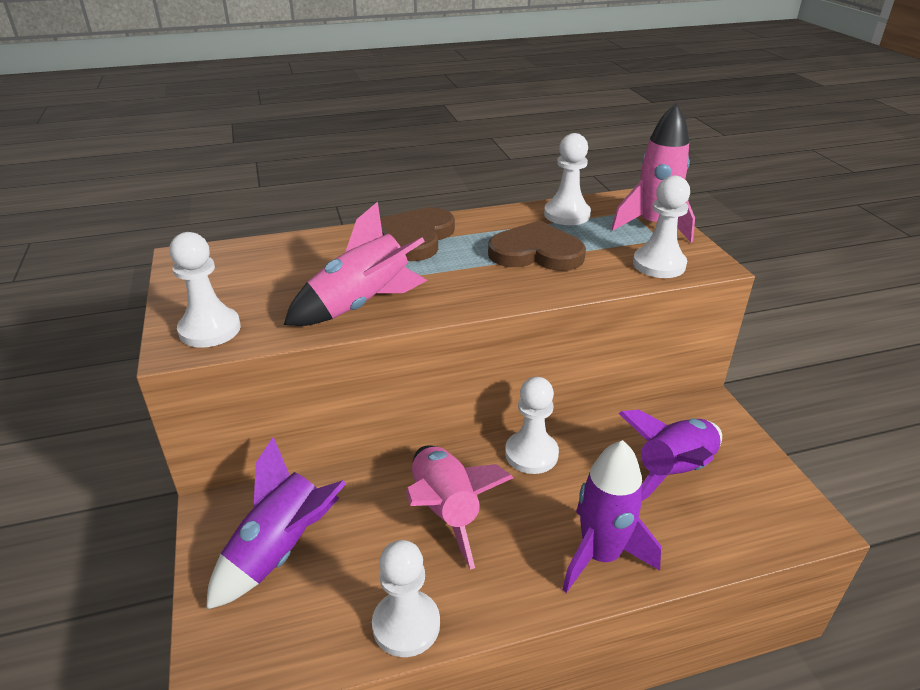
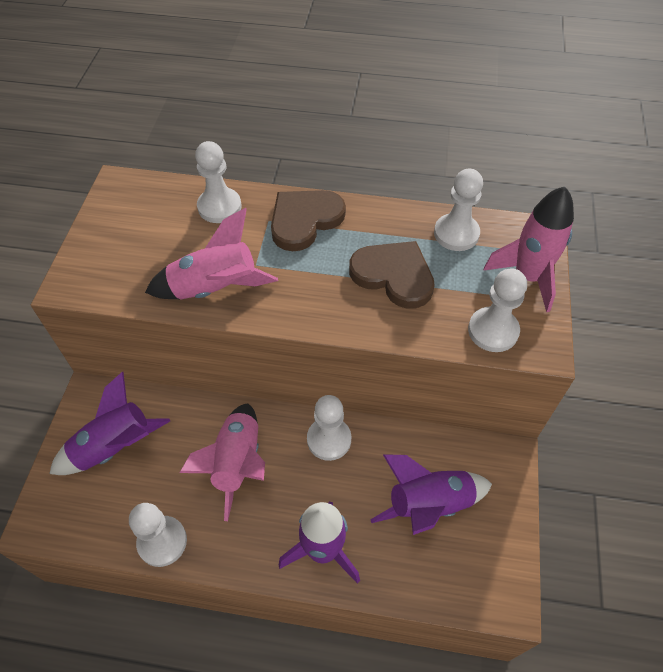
camera: 25 degrees right, 20 degrees up
(210, 329) = (97, 275): white pawn -> white pawn (219, 207)

